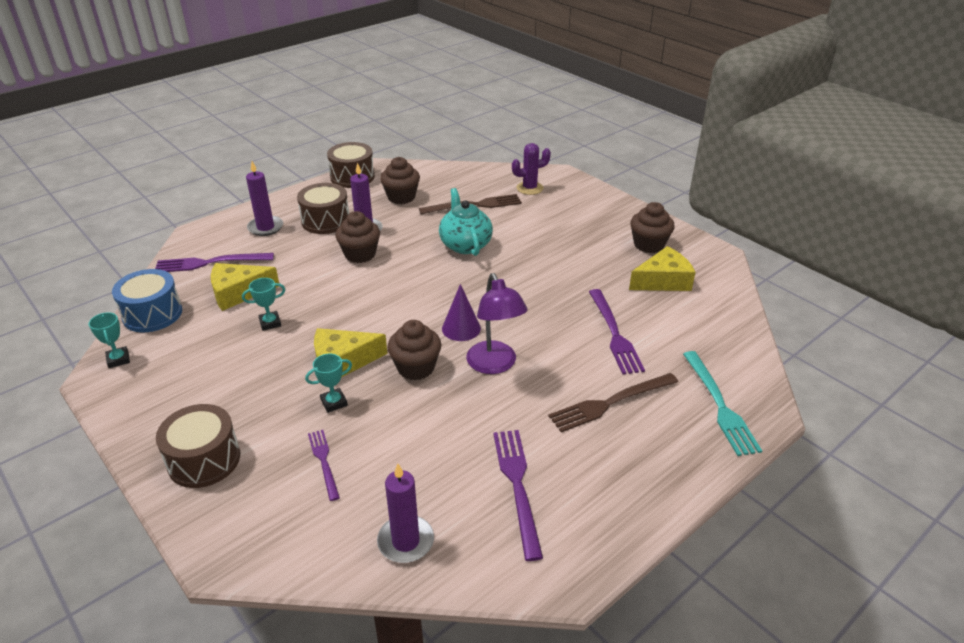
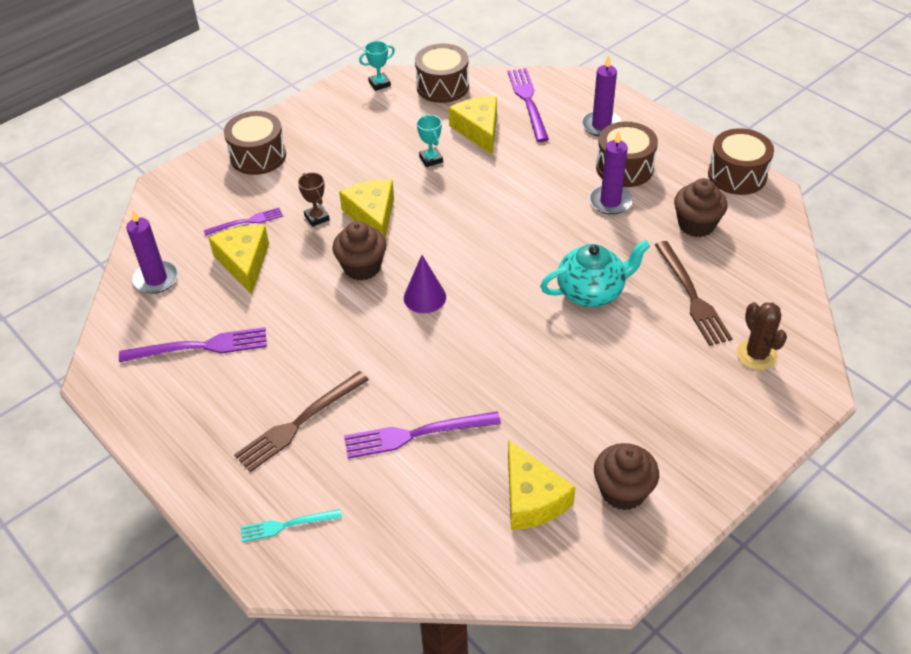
camera: 90 degrees right, 10 degrees up
(152, 314) = (442, 86): blue drum -> brown drum
(334, 402) = (317, 218): turquoise trophy -> brown trophy
(360, 254) = (558, 204): brown cupcake -> none
(392, 458) = (244, 262): none -> yellow cheese
(495, 365) = (363, 327): purple lamp -> none
(529, 188) = (756, 355): purple cactus -> brown cactus
(610, 402) = (299, 422): brown fork -> brown fork turned 105 degrees counterclockwise
(719, 405) = (287, 525): turquoise fork -> turquoise fork, size x0.60

